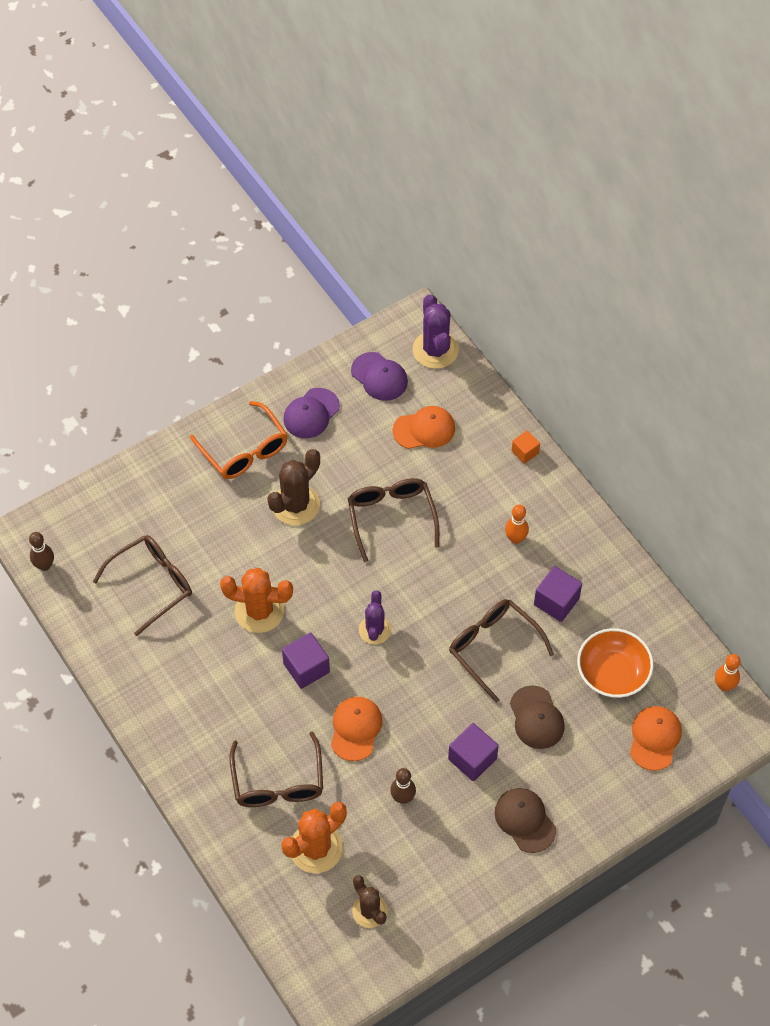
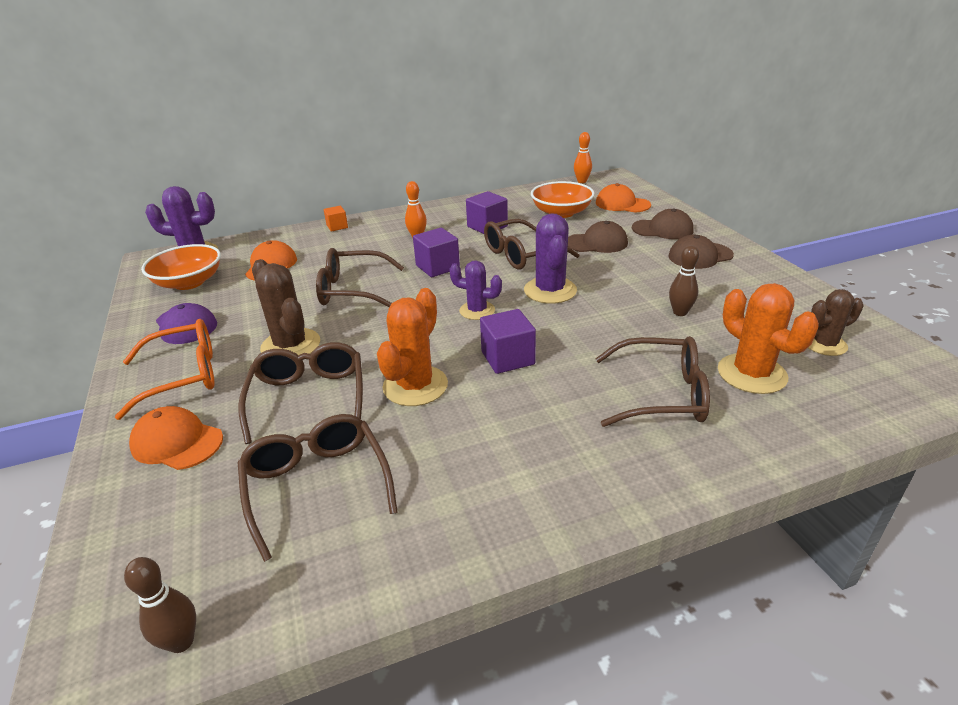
camera: 75 degrees left, 25 degrees down
(233, 545) = (308, 398): none -> brown glasses
(355, 729) = (594, 333): orange cap -> orange cap (177, 442)
(379, 377) = (189, 282): purple cap -> orange bowl
(422, 685) = (550, 290): none -> purple cactus
(472, 759) = (636, 273): purple cube -> purple cube (437, 267)
(586, 784) = (662, 229): none -> brown cap

